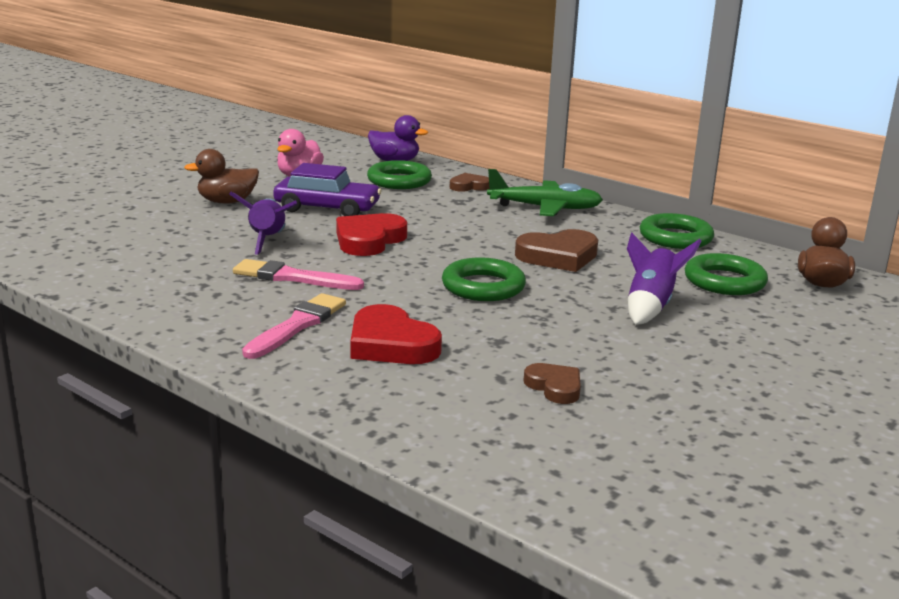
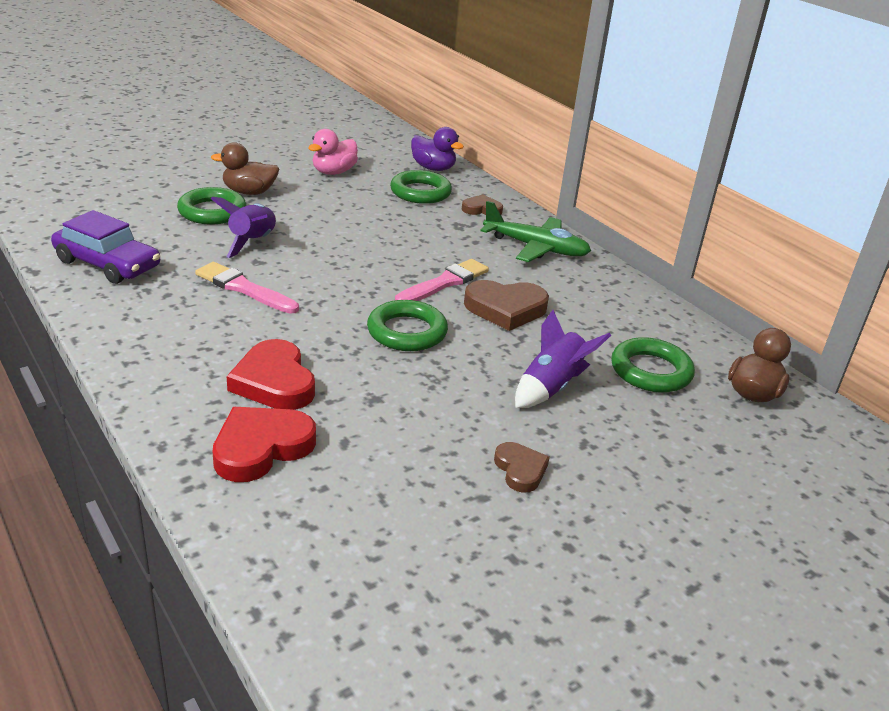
camera: 15 degrees right, 10 degrees up
(297, 325) = (209, 344): pink brush -> pink brush (444, 283)
(327, 208) = (331, 214): purple car -> purple car (107, 264)
(369, 240) = (342, 258): red heart -> red heart (261, 448)
(554, 387) = (386, 464): brown heart -> brown heart (520, 470)
(675, 238) = (641, 307): green ring -> green ring (212, 212)

